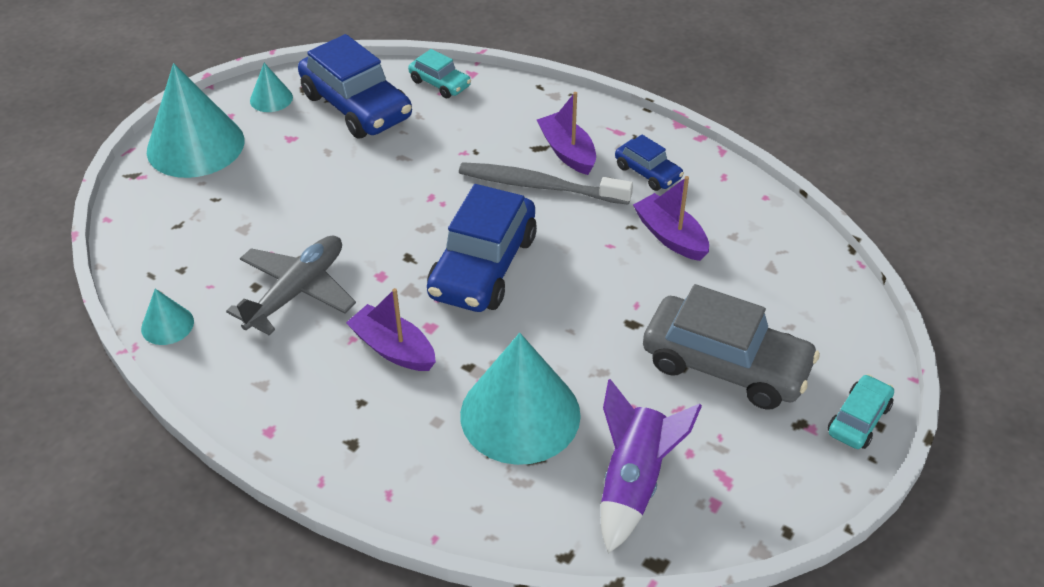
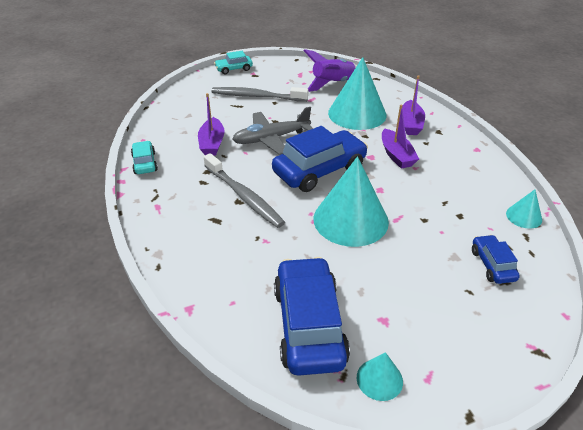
camera: 145 degrees left, 5 degrees down
(195, 145) = (473, 357): turquoise cone -> turquoise cone (350, 220)
(297, 291) = (434, 202): grey plane -> grey plane (271, 139)
(440, 83) = (223, 311): turquoise car -> turquoise car (144, 163)
(567, 152) = (203, 208): purple boat -> purple boat (410, 124)
(648, 172) = (177, 176): blue car -> blue car (492, 265)
(725, 365) = (257, 96): grey car -> grey toothbrush

